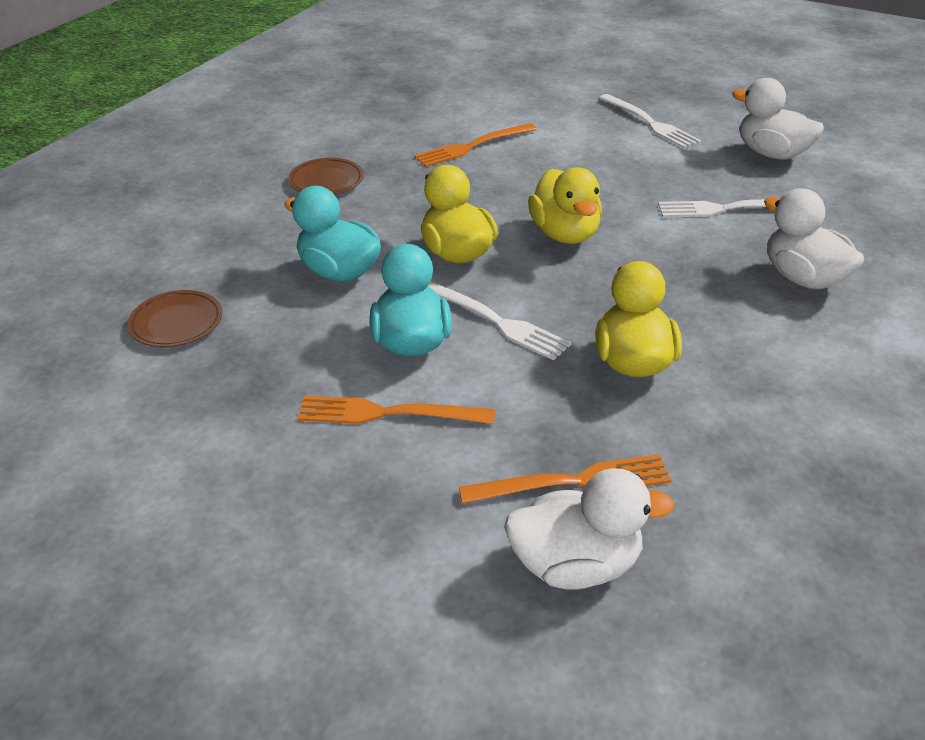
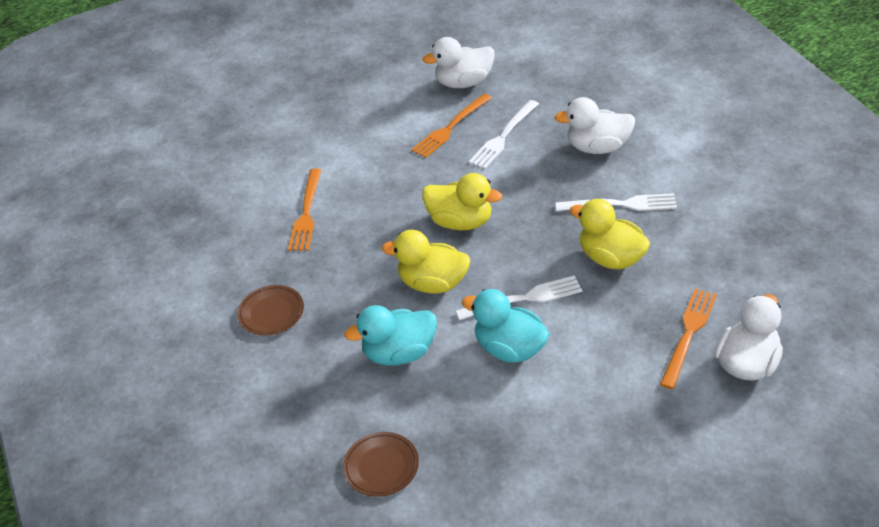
camera: 50 degrees left, 5 degrees up
(386, 413) = (570, 390): orange fork -> orange fork (450, 128)
(651, 123) = (371, 112): white fork -> white fork (622, 204)

